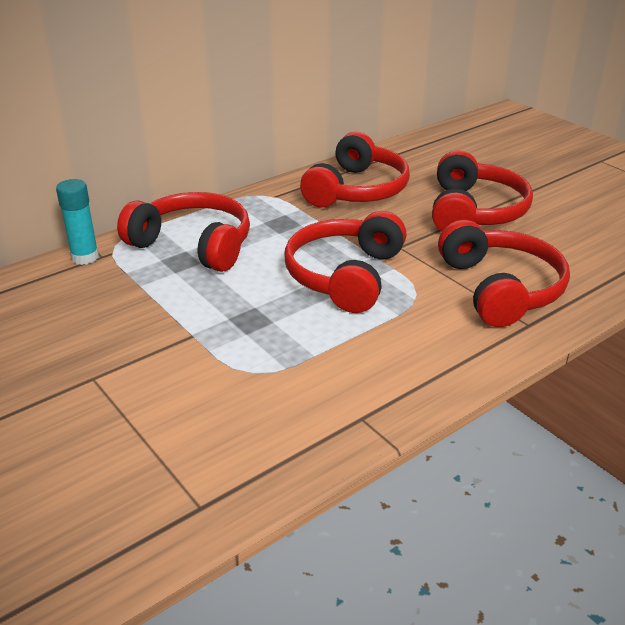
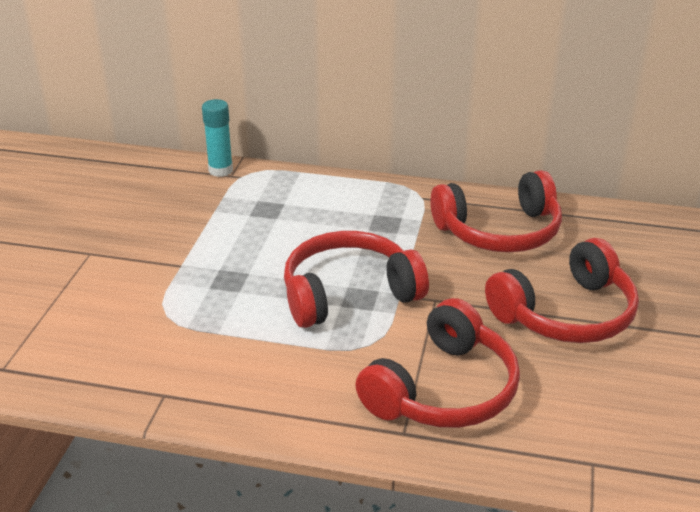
camera: 50 degrees right, 0 degrees up
(193, 245) = (296, 202): red headphones -> none

